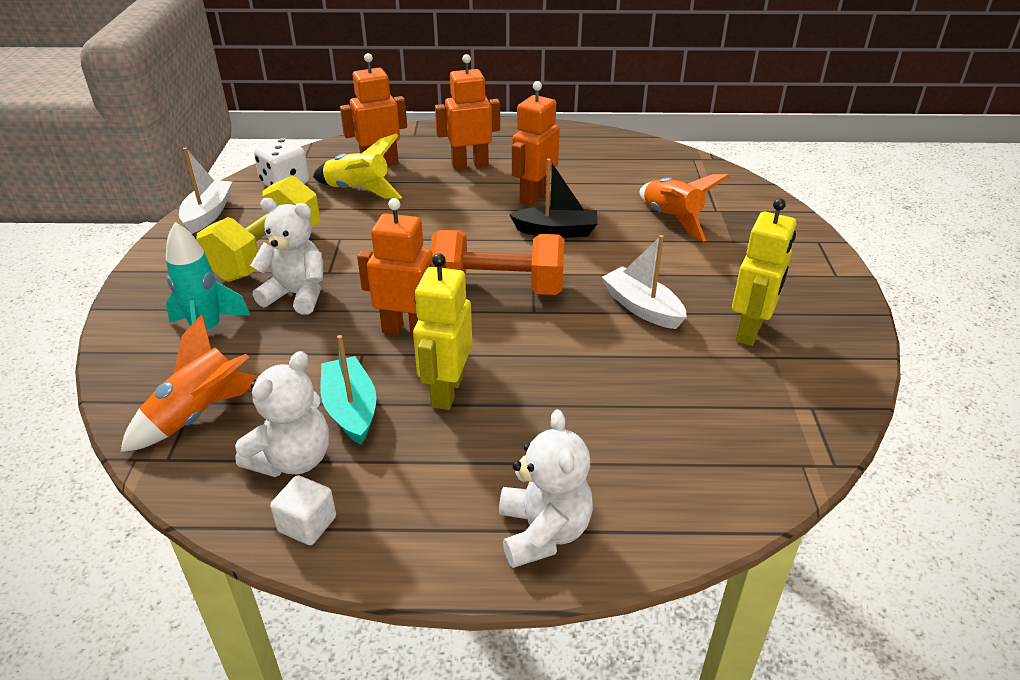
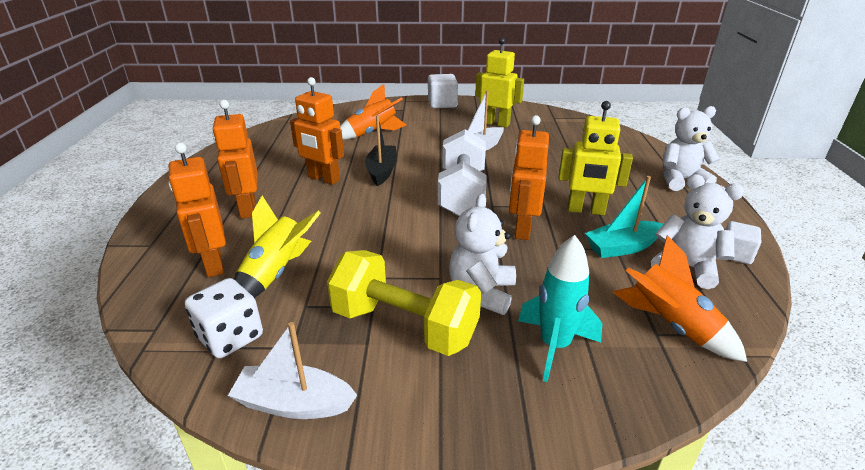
camera: 90 degrees left, 5 degrees down
(498, 289) = (462, 193): orange dumbbell -> white dumbbell
(821, 277) = (442, 104): none -> white cube

